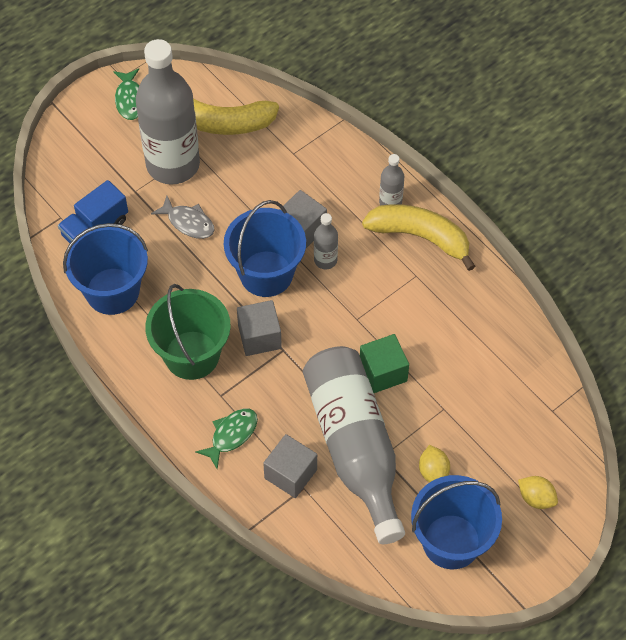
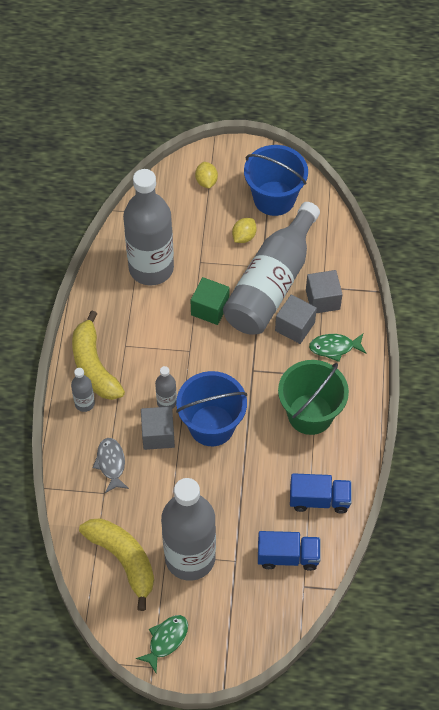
camera: 135 degrees left, 0 degrees up
(112, 291) = (319, 499): blue bucket -> blue truck
(188, 222) = (223, 504): grey fish -> grey fish (111, 464)
(259, 337) = (258, 390): grey cube -> grey cube (295, 326)
(479, 362) = (151, 268): none -> grey bottle

